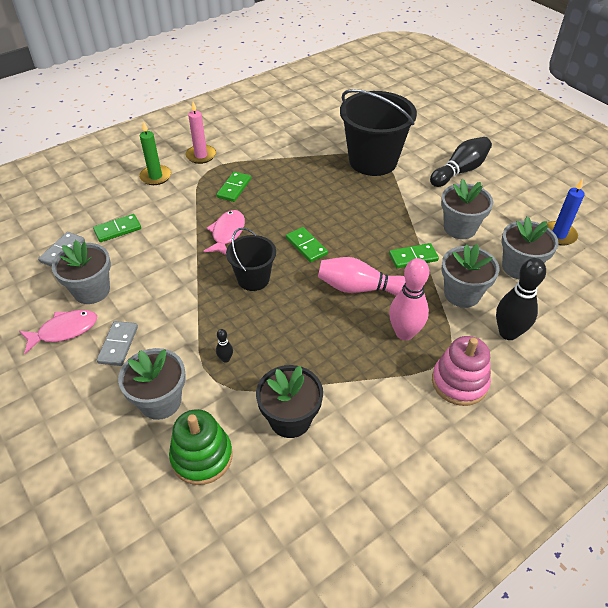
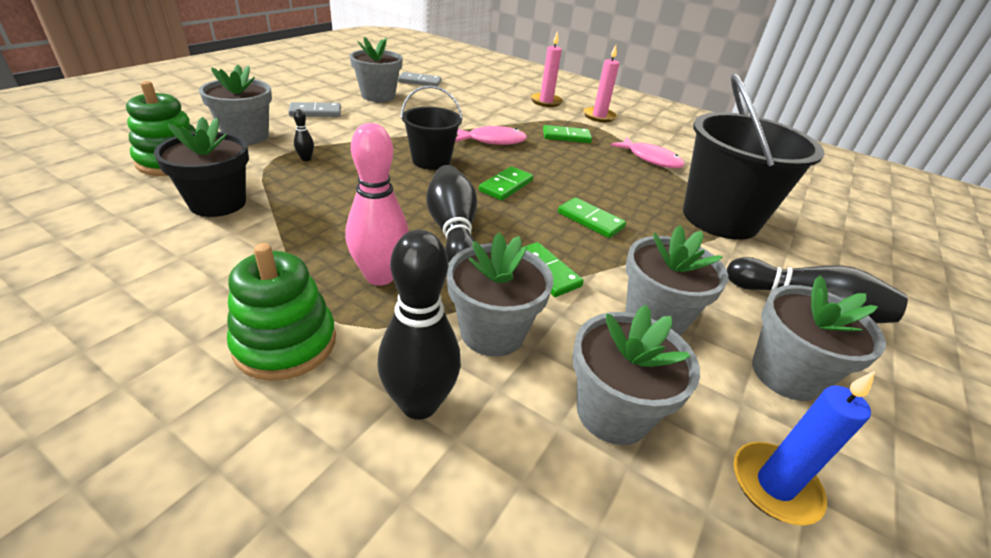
camera: 65 degrees right, 10 degrees down
(64, 330) = (327, 93): pink fish -> pink fish (650, 159)
(117, 229) = (460, 96): green domino -> green domino (590, 220)
(155, 176) = (546, 102): green candle -> pink candle
(360, 288) = (453, 231): pink bowling pin -> black bowling pin
(459, 382) = (285, 343): pink stacking toy -> green stacking toy
(503, 201) = (786, 374): none -> grey flower pot

